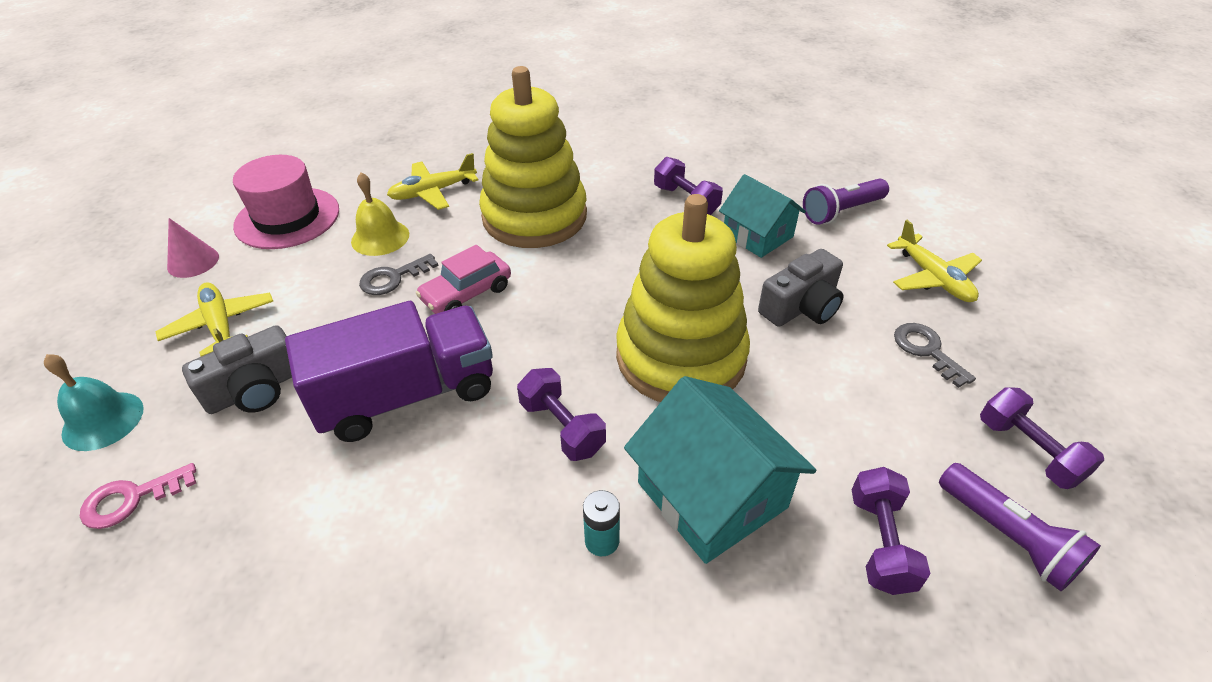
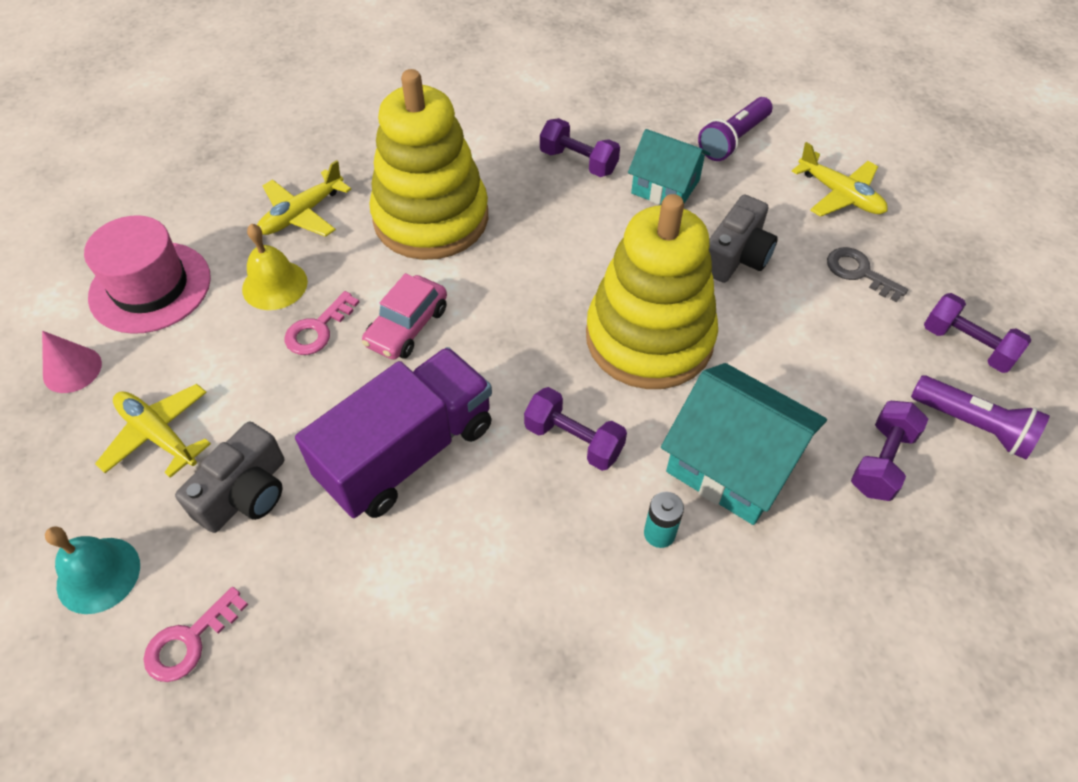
camera: 20 degrees left, 10 degrees up
(393, 278) = (317, 329): grey key -> pink key
(880, 542) = (882, 461): purple dumbbell -> purple dumbbell turned 45 degrees clockwise

